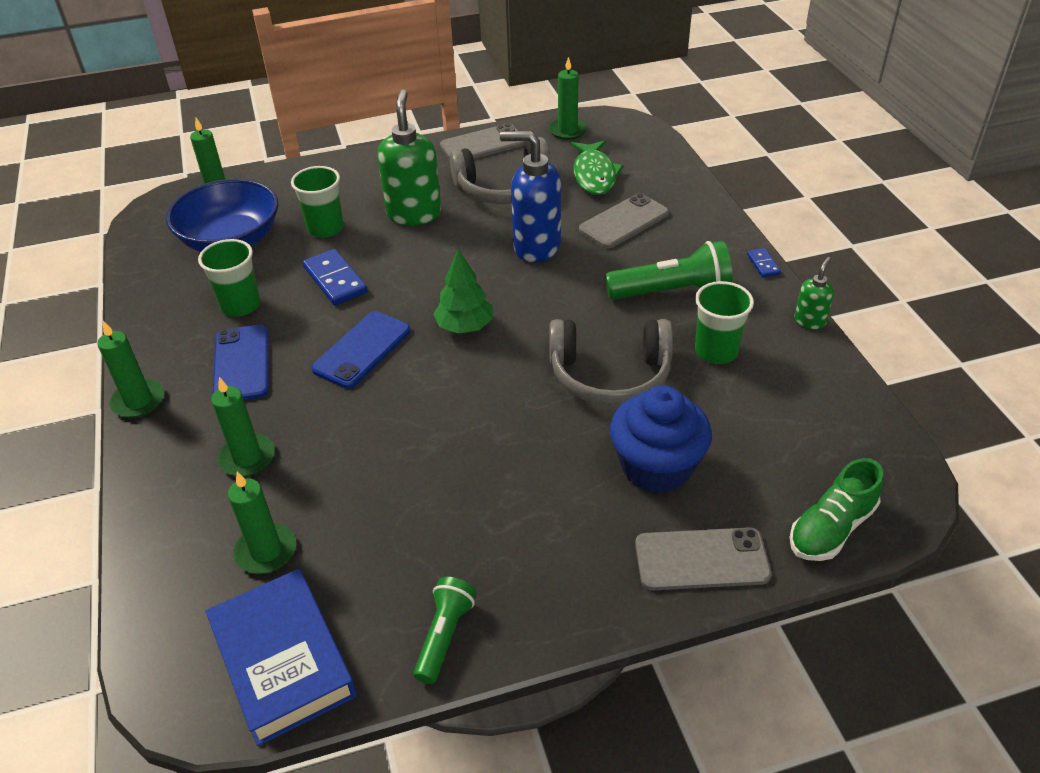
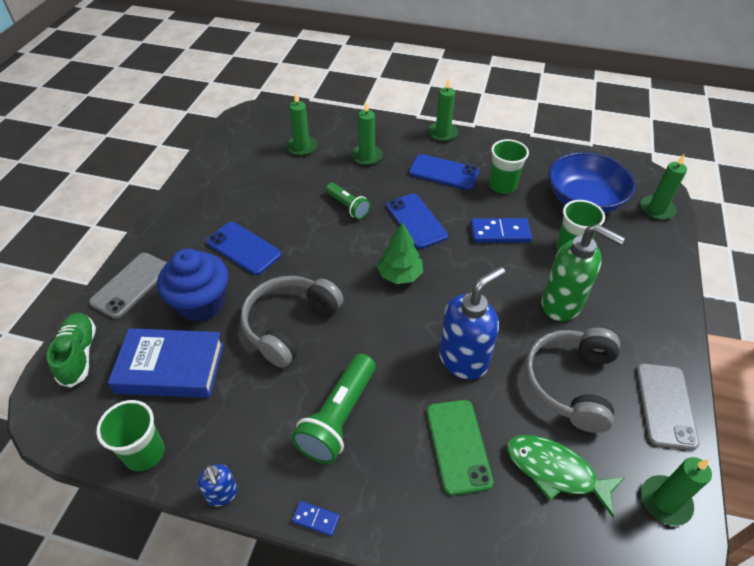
camera: 120 degrees right, 5 degrees up
(283, 660) = (242, 137): blue book -> blue book (170, 368)
(444, 635) = (200, 181): green flashlight -> green flashlight (348, 206)
(539, 483) = (243, 248): none -> blue phone
(624, 221) = (458, 446): grey phone -> green phone
(716, 351) = (254, 400): green cup -> green cup (144, 453)
(809, 321) = (222, 494): green soap dispenser -> blue soap dispenser

